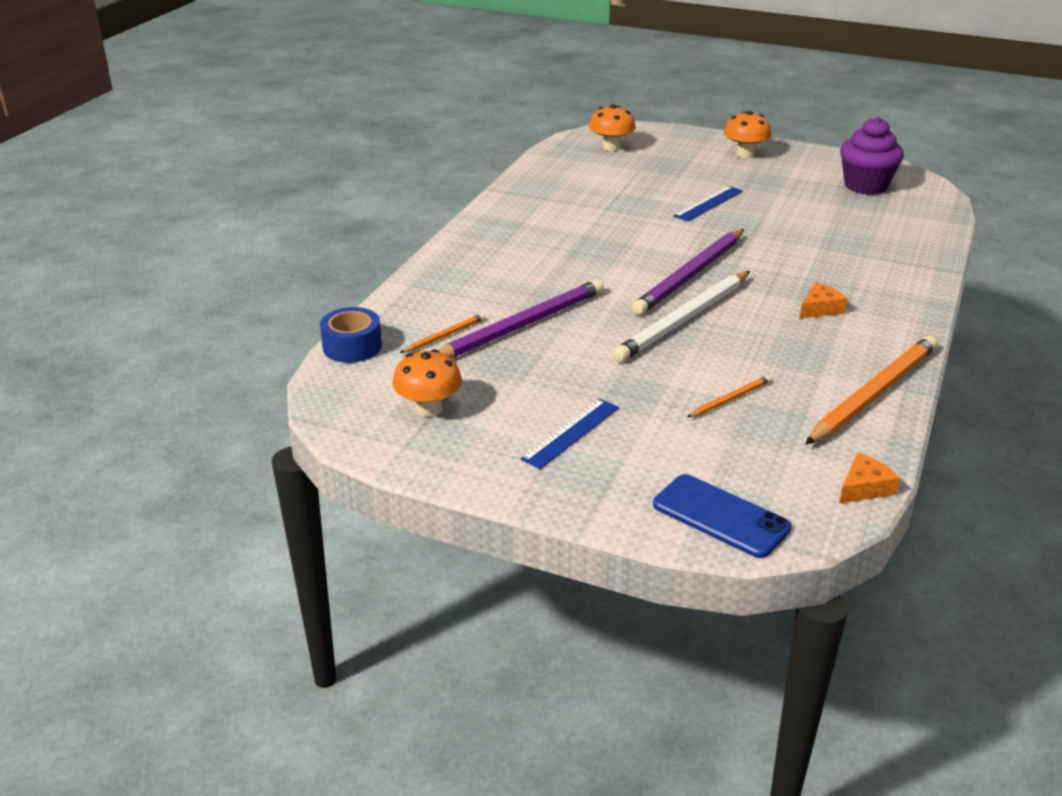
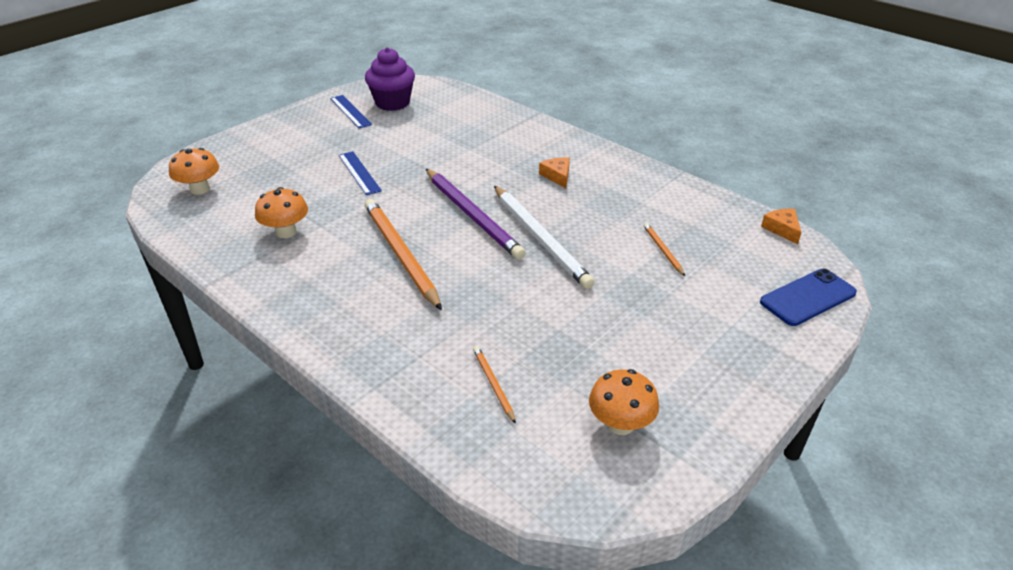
camera: 70 degrees left, 5 degrees up
(352, 346) = (478, 461): blue tape -> none
(521, 326) = (502, 329): purple pencil -> none
(571, 433) = (686, 342): blue ruler -> blue ruler (350, 111)
(745, 154) = (288, 131): orange mushroom -> orange mushroom (286, 232)
(873, 393) = (675, 191): orange pencil -> orange pencil (400, 254)

